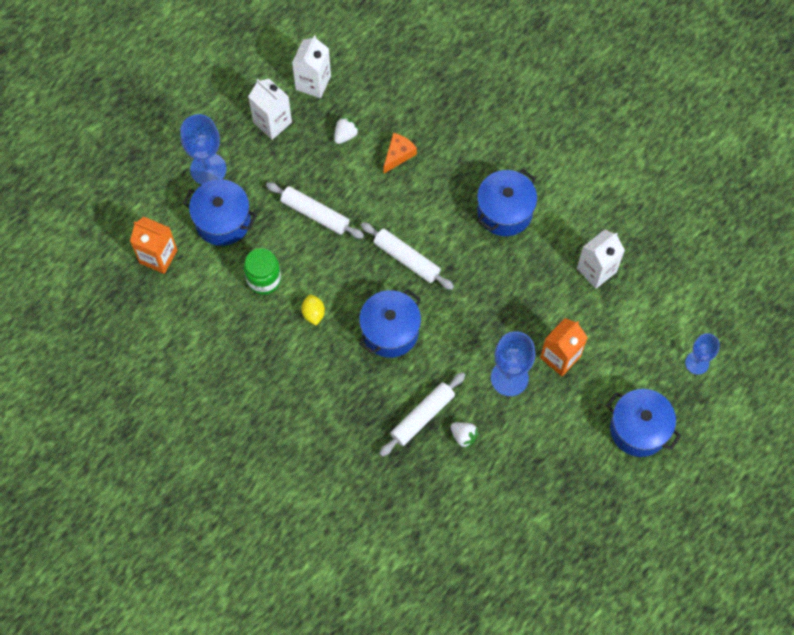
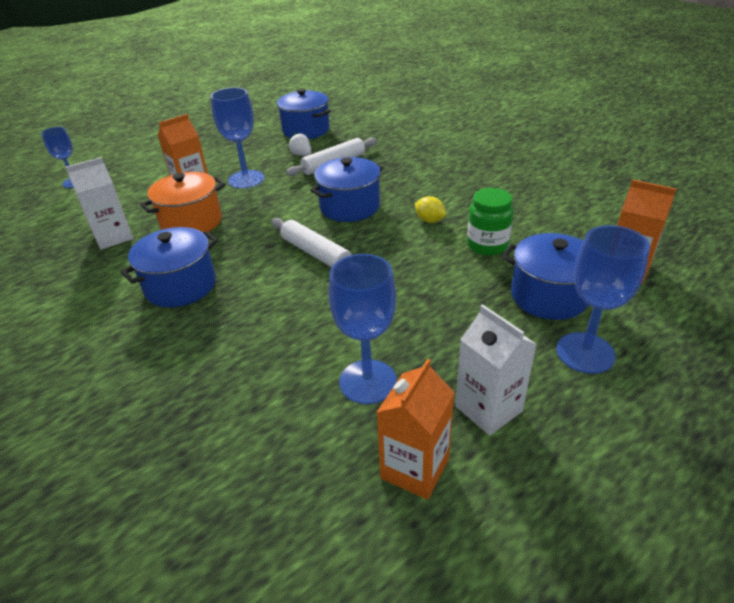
camera: 170 degrees left, 30 degrees down
(313, 82) = (415, 468): white carton -> orange carton
(313, 313) = (429, 220): yellow lemon -> yellow lemon turned 45 degrees counterclockwise
(315, 213) = (422, 296): white rolling pin -> none
(345, 135) = (368, 381): white strawberry -> blue goblet
(398, 155) = (293, 351): orange cheese -> none
(534, 297) = (191, 222): none -> orange pot
(638, 429) = (155, 155): blue pot -> blue pot (306, 130)

